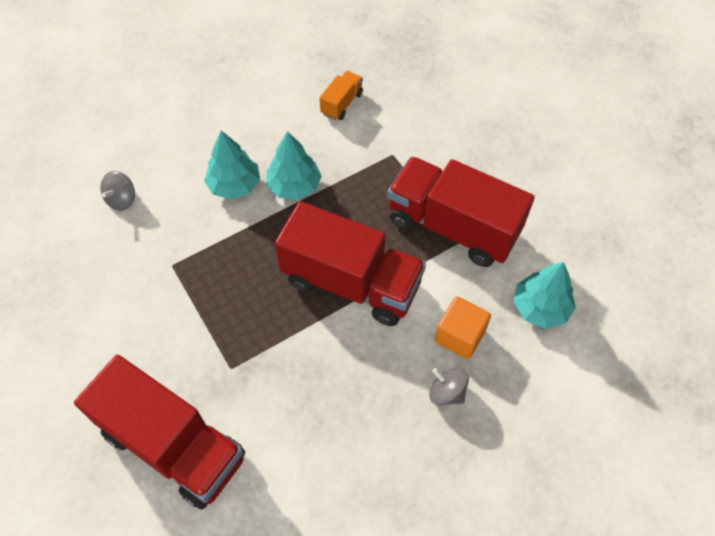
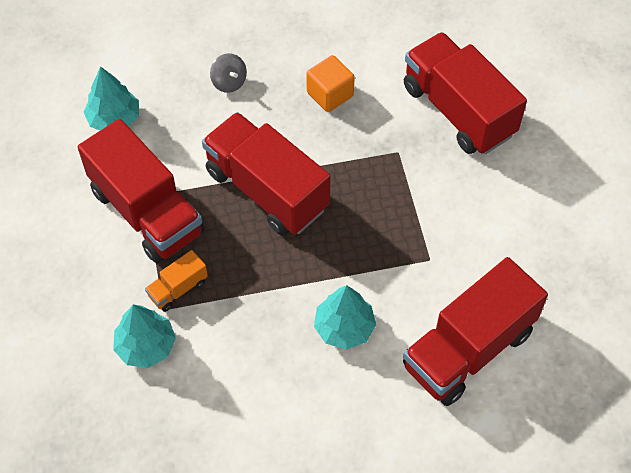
camera: 160 degrees left, 0 degrees up
(122, 200) = (468, 349): grey spinning top -> red truck
(294, 186) = (282, 306): turquoise tree -> turquoise tree (146, 346)
(342, 103) = (187, 395): orange truck -> orange truck (178, 289)
(459, 336) = (195, 118): orange cube -> orange cube (330, 94)

